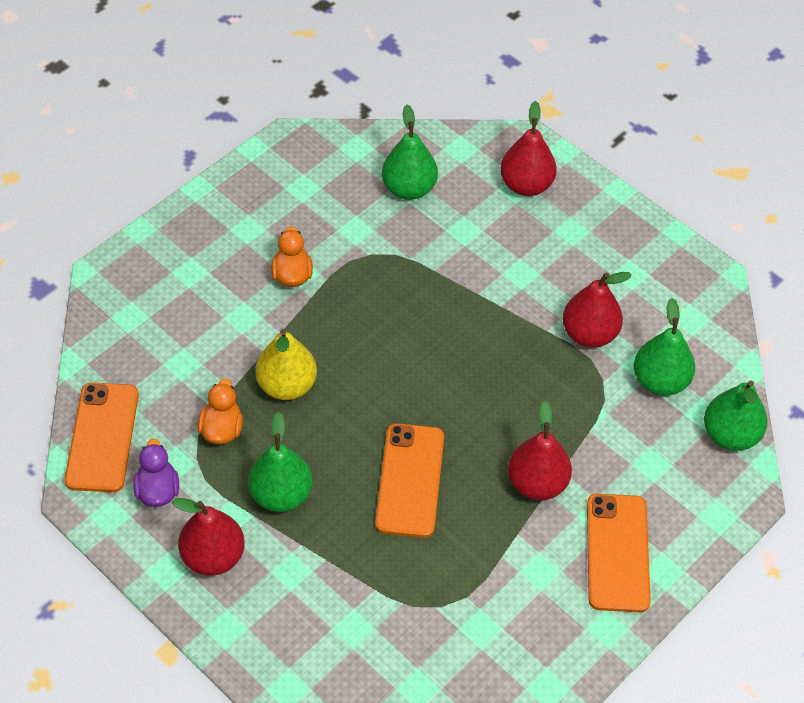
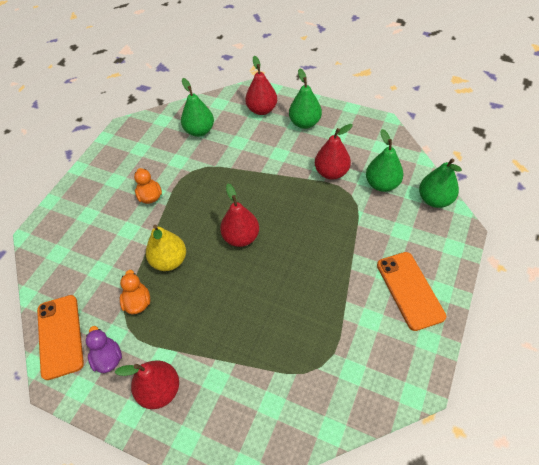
camera: 15 degrees left, 0 degrees up
(281, 495) = (190, 331): green pear -> green pear (305, 123)
(410, 480) = (267, 291): orange phone -> none
(537, 483) = (343, 265): red pear -> red pear (241, 237)

